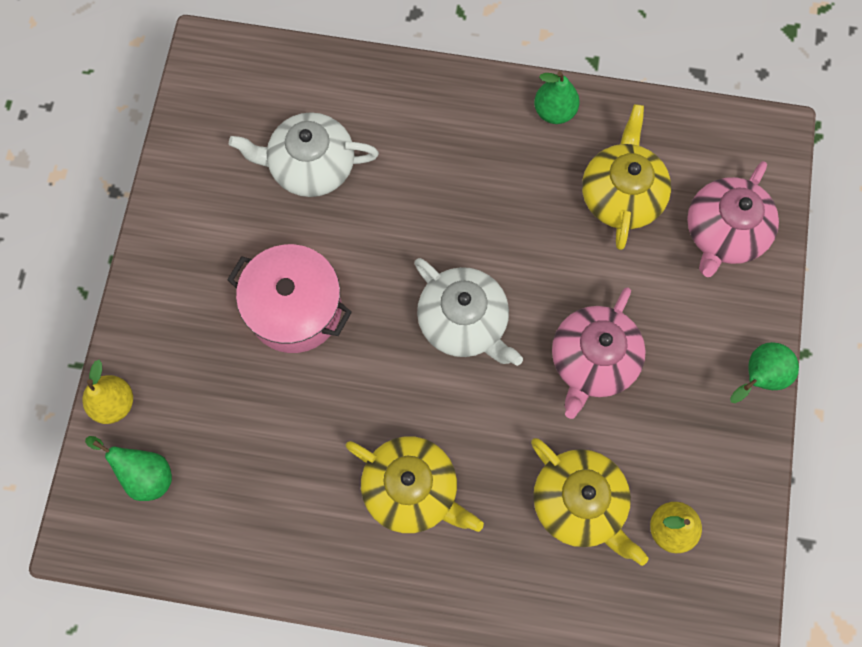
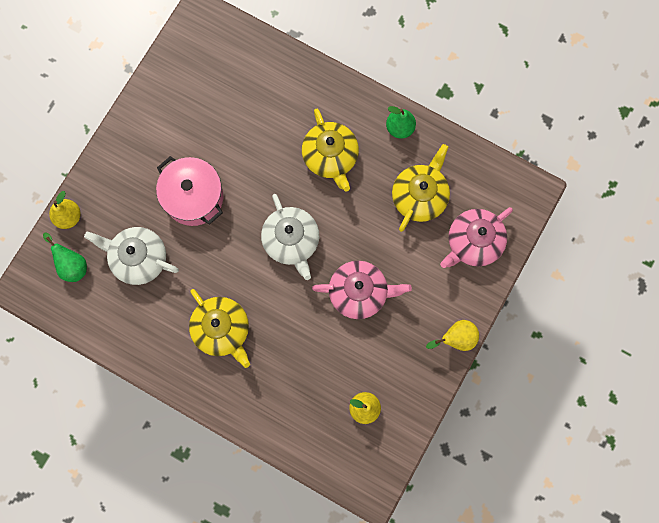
camera: 20 degrees right, 5 degrees up
(310, 166) = (235, 111): white teapot -> white teapot (138, 258)
(579, 503) = (317, 373): yellow teapot -> yellow teapot (330, 157)
(592, 360) = (359, 292): pink teapot -> pink teapot turned 135 degrees counterclockwise
(759, 377) = (456, 338): green pear -> yellow pear

